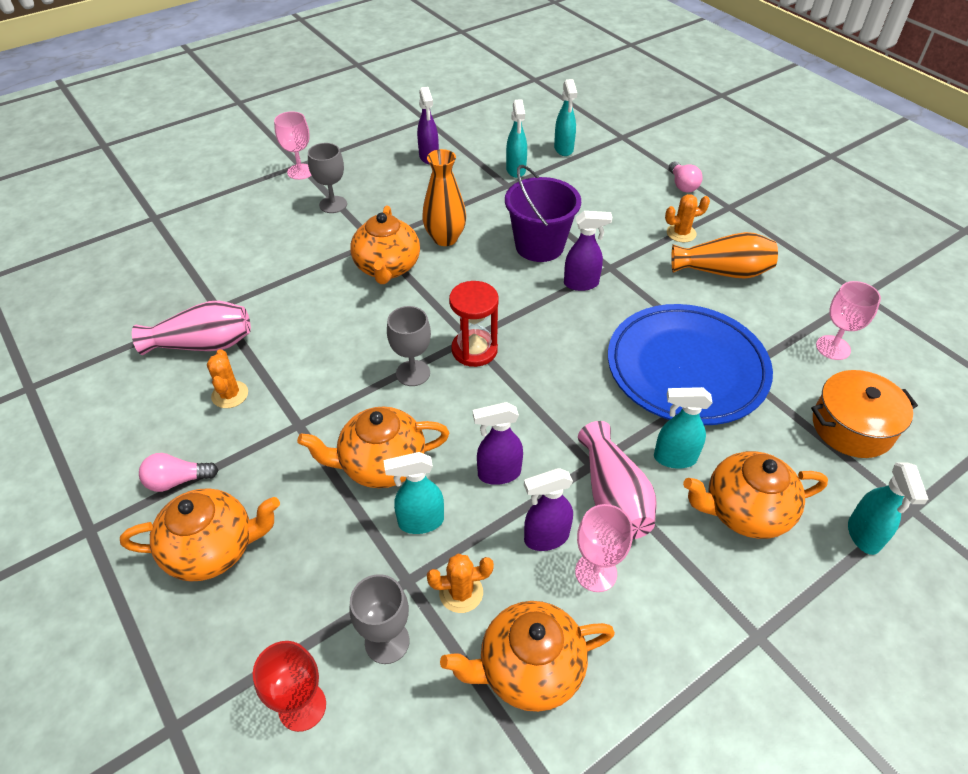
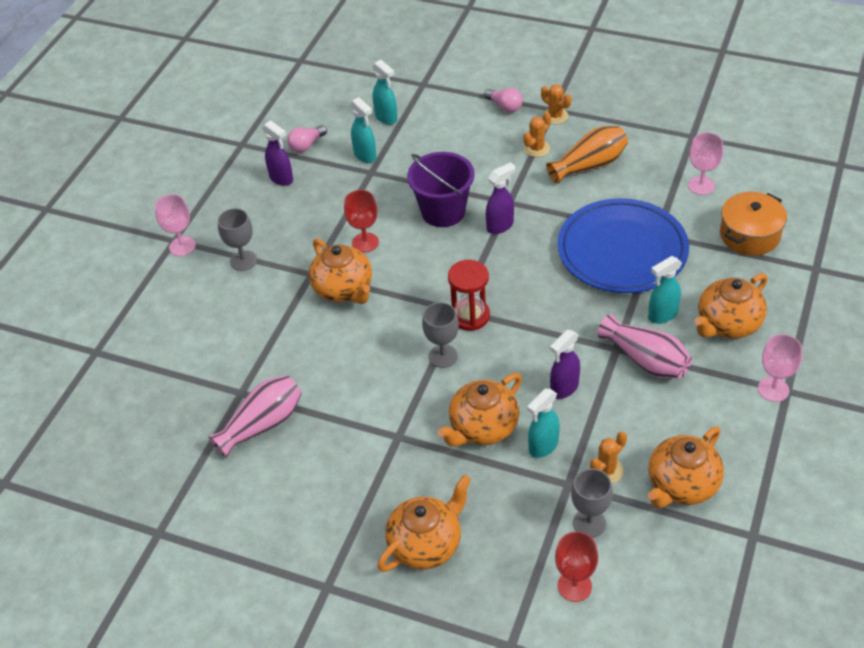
camera: 30 degrees left, 0 degrees up
(177, 480) = (353, 521): pink light bulb -> pink light bulb (306, 145)
(230, 394) = (325, 446): orange cactus -> orange cactus (555, 116)
(445, 238) = (365, 242): orange vase -> red goblet
(545, 538) = (627, 409): purple spray bottle -> none
(596, 572) = (673, 411): pink goblet -> pink goblet (773, 389)
(863, 536) = (801, 300): turquoise spray bottle -> none

